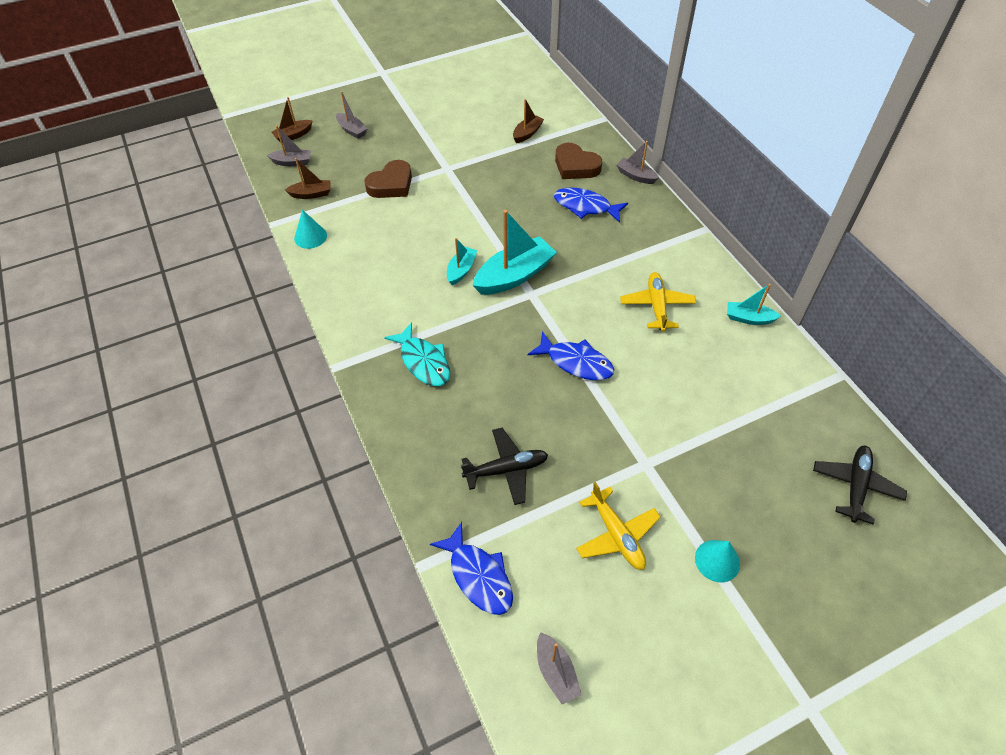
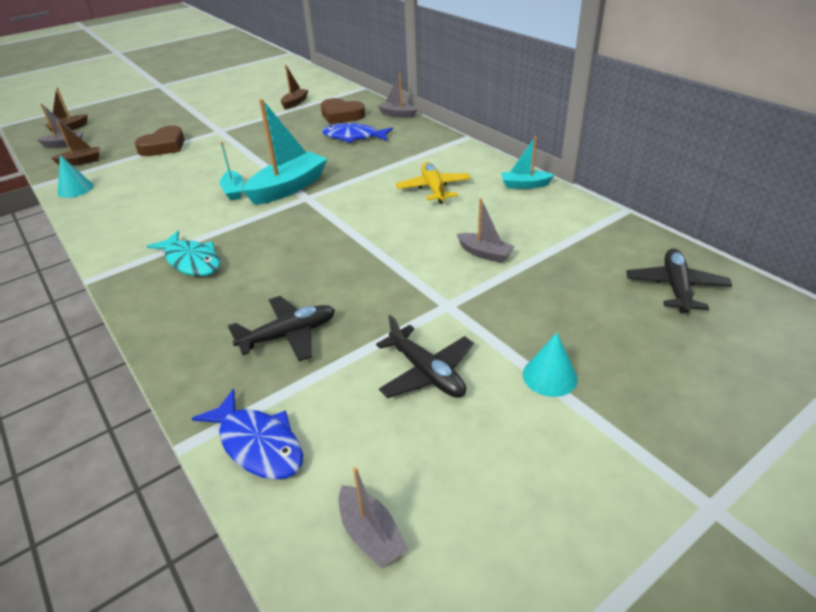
camera: 10 degrees left, 15 degrees down
(352, 130) = (127, 119): grey boat -> grey boat (484, 253)
(461, 270) = (234, 191): turquoise boat -> turquoise boat turned 150 degrees clockwise
(576, 362) = (358, 238): blue fish -> none
(617, 535) = (427, 372): yellow plane -> black plane

